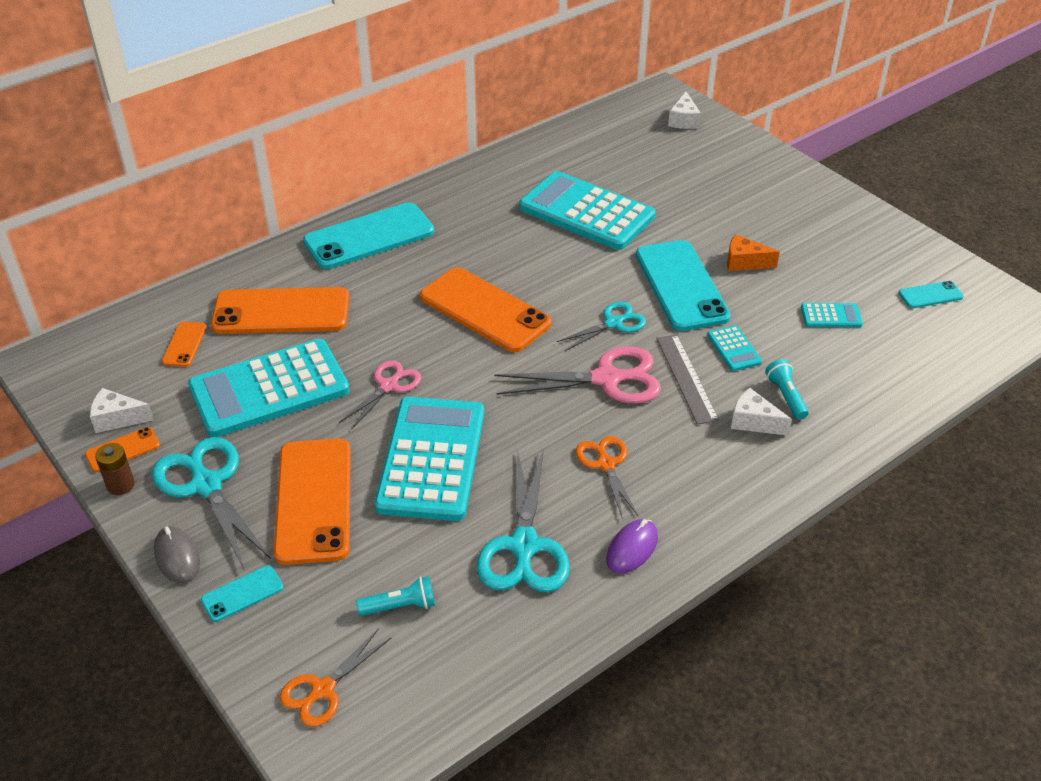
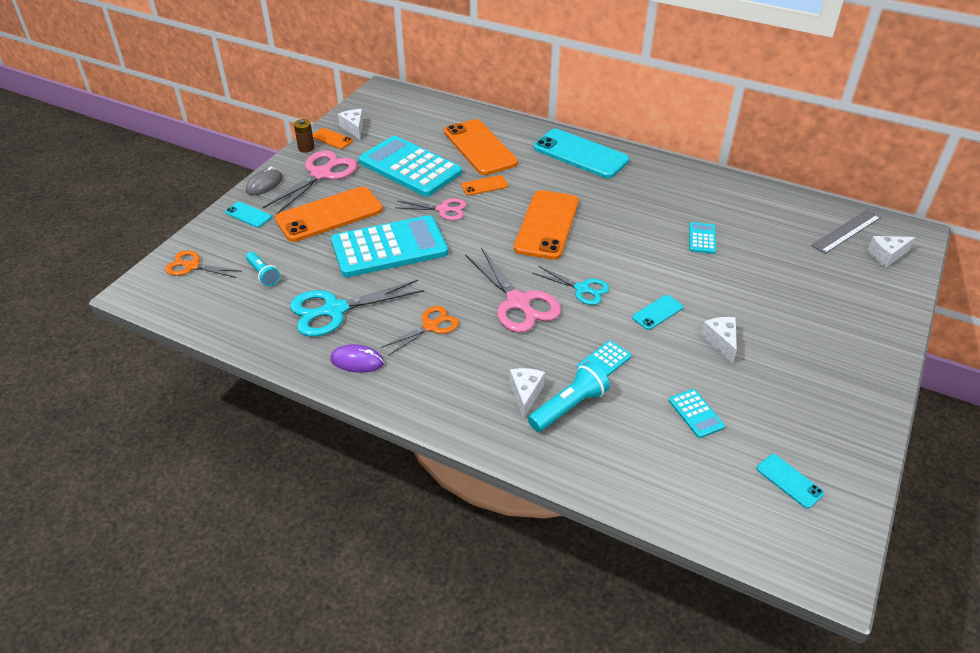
camera: 65 degrees right, 0 degrees up
(184, 344) = (426, 126): orange phone -> orange phone (484, 186)
(207, 485) = (321, 174): turquoise scissors -> pink scissors
(586, 212) = (702, 238): turquoise calculator -> turquoise calculator, size x0.42
(681, 286) = (657, 312): turquoise phone -> turquoise phone, size x0.46
(686, 378) = (549, 344): grey ruler -> grey ruler (846, 231)
(744, 262) = (721, 341): orange cheese -> white cheese
(785, 396) = (569, 407): turquoise flashlight -> turquoise flashlight, size x1.51

